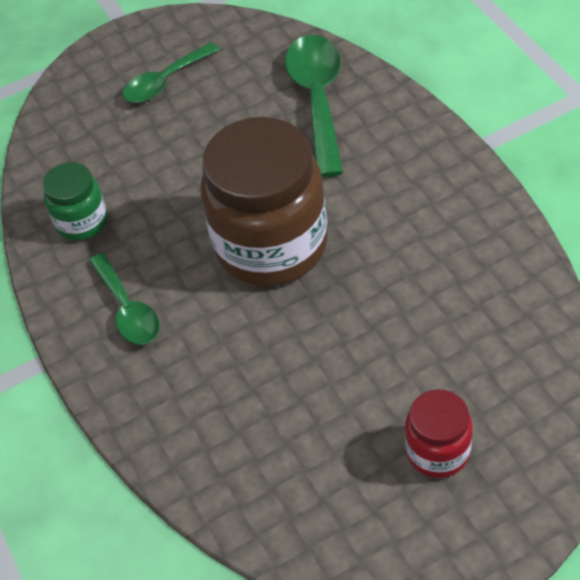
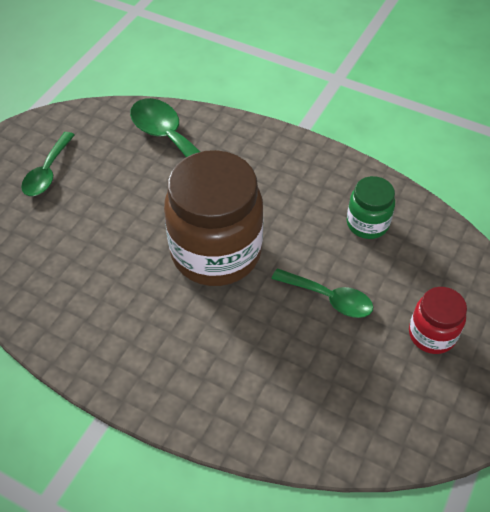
camera: 40 degrees left, 0 degrees up
(82, 221) = (57, 299): green jar -> green jar (367, 223)
(127, 309) = (144, 346): green spoon -> green spoon (328, 298)

